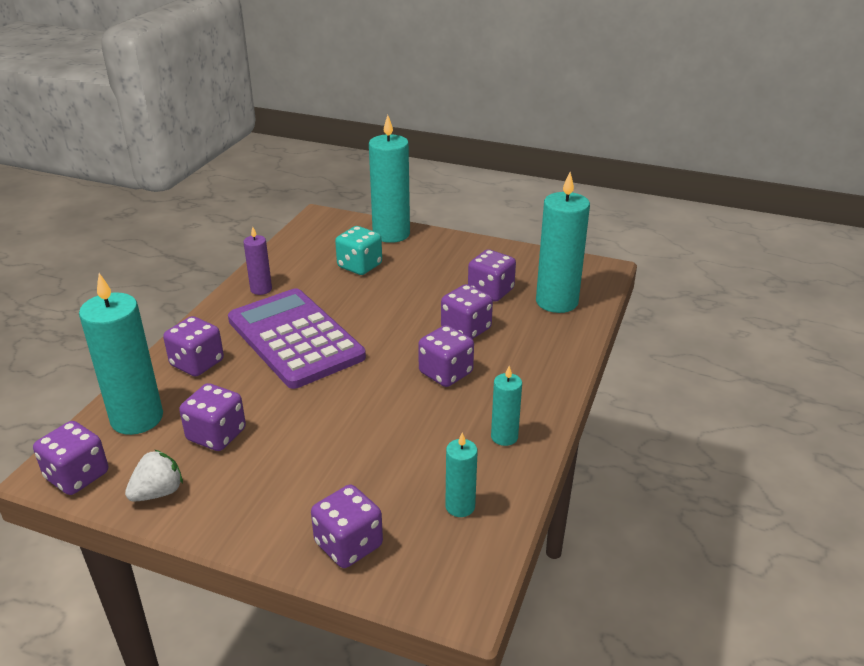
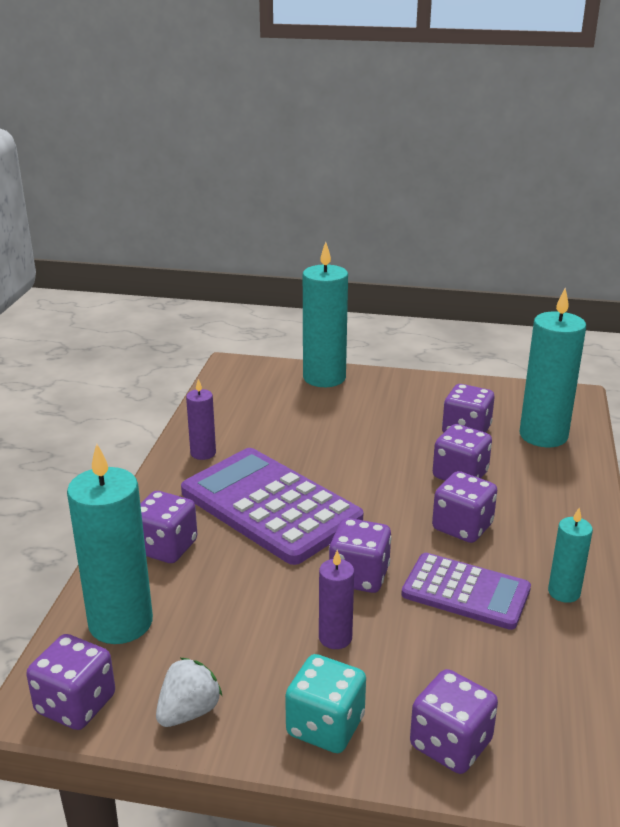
camera: 10 degrees left, 5 degrees down
(216, 435) = (229, 631): purple dice -> purple dice (359, 576)
(297, 450) = (335, 638): none -> purple candle
(359, 266) = (305, 416): turquoise dice -> turquoise dice (325, 726)
(421, 426) = (466, 592): none -> purple calculator
(460, 506) = (556, 680): turquoise candle -> none

